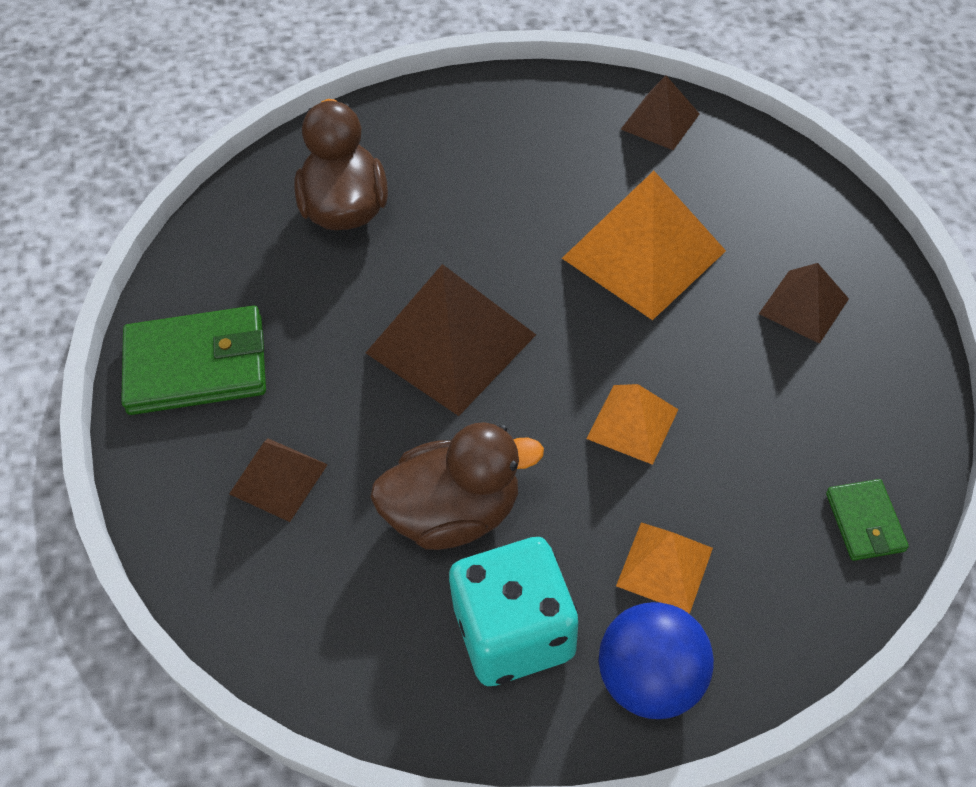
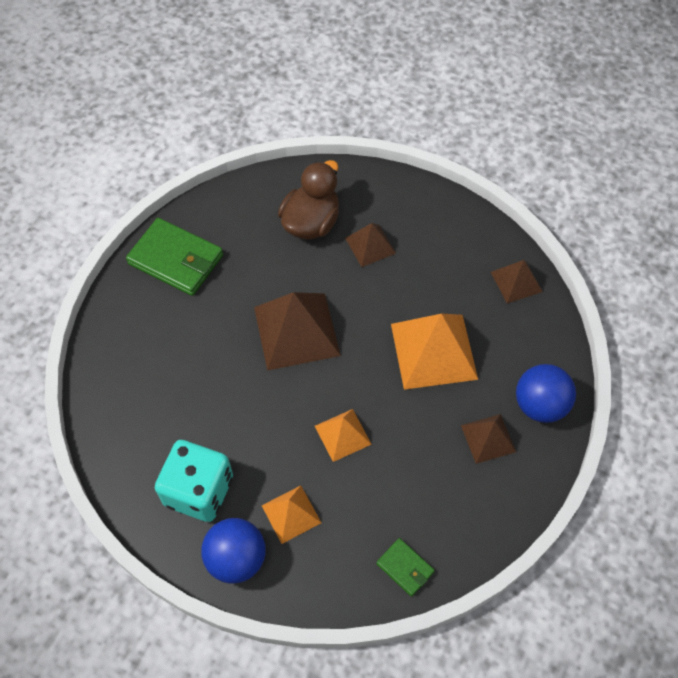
camera: 35 degrees right, 5 degrees up
(278, 479) = (164, 342): brown pyramid -> brown pyramid (370, 245)
(454, 513) = (223, 416): brown duck -> none
(821, 231) = (540, 405): none -> blue ball
(865, 522) = (405, 568): green wallet -> green wallet turned 75 degrees counterclockwise

